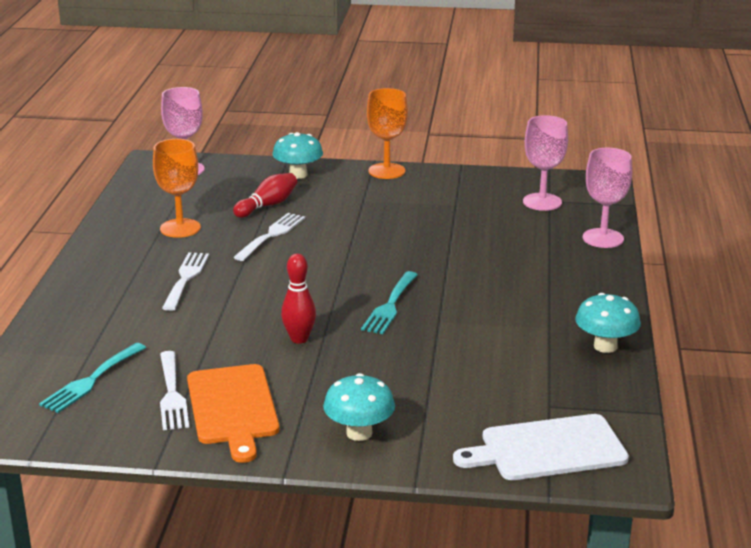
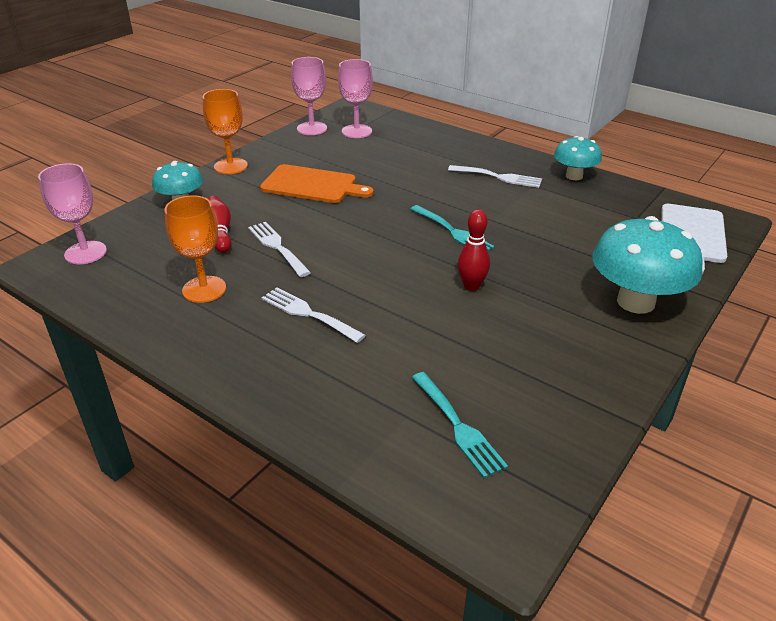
camera: 60 degrees left, 10 degrees up
(172, 394) = (518, 380): white fork -> white fork (499, 177)
(232, 408) = (563, 352): orange cutting board -> orange cutting board (312, 185)
(359, 433) = (635, 302): turquoise mushroom -> turquoise mushroom, size x1.70
(603, 238) = (431, 131): pink goblet -> pink goblet (312, 128)

